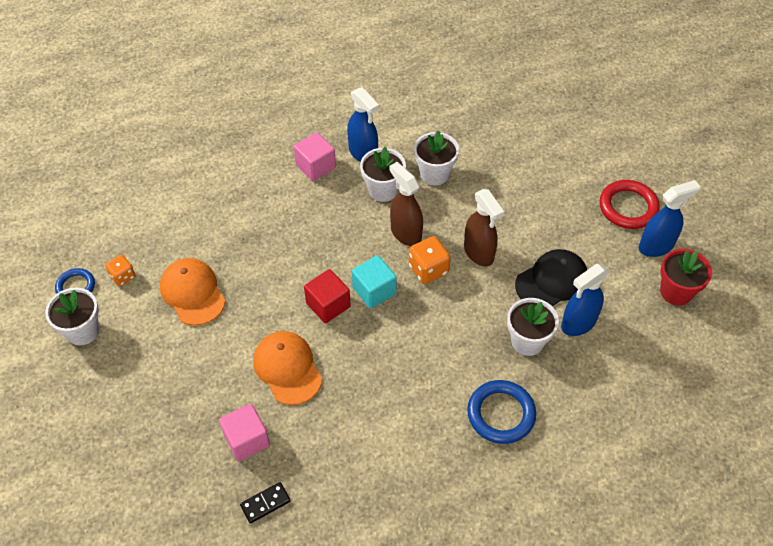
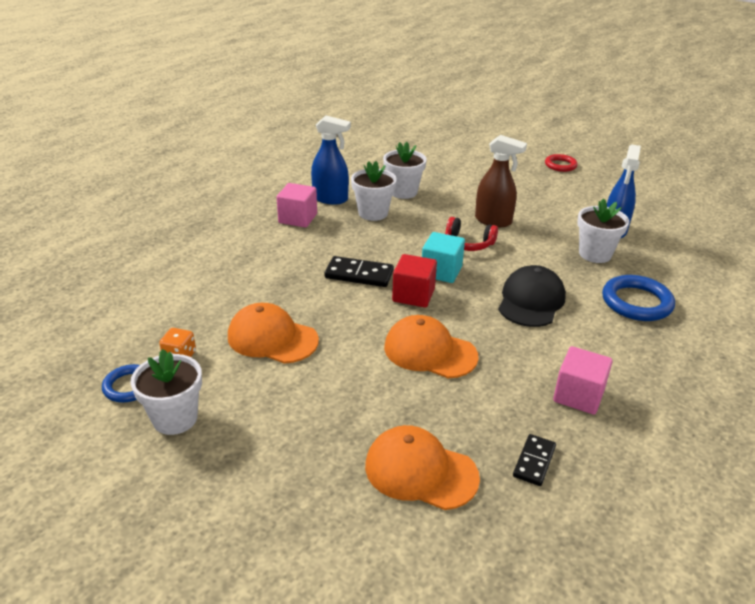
camera: 35 degrees left, 20 degrees down
(189, 464) = (420, 471): none -> orange cap
(246, 440) = (455, 421): pink cube -> pink cube (578, 396)
(307, 259) = (359, 274): none -> black domino
(405, 233) = (423, 230): brown spray bottle -> none
(428, 269) = (468, 243): orange dice -> red headphones
(552, 281) = (565, 217): black cap -> black cap (531, 301)
(628, 207) = (560, 165): red ring -> red ring, size x0.62
(656, 246) = (604, 177): blue spray bottle -> none
(676, 292) = (649, 193): red flower pot -> none

